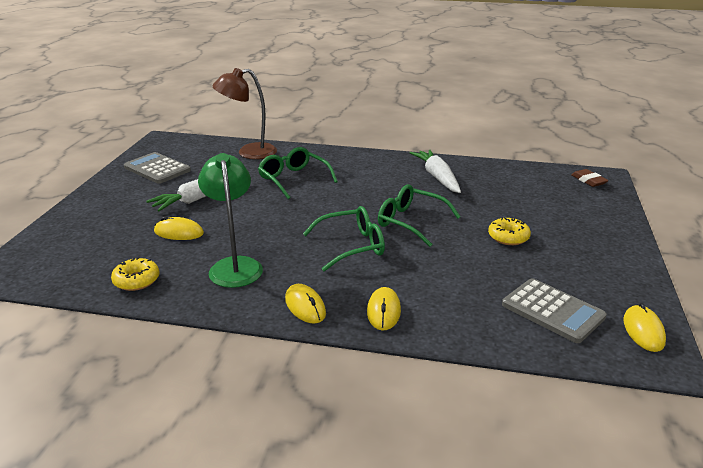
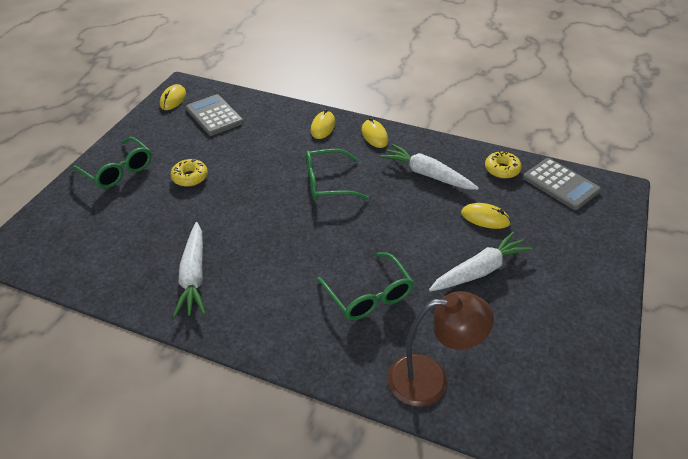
camera: 170 degrees left, 15 degrees up
(157, 169) = (555, 348): grey calculator -> grey calculator (560, 184)
(234, 266) = (427, 174): green lamp -> white carrot
(410, 222) = (264, 205): green glasses -> green glasses (118, 171)
(588, 180) = (31, 245): brown eraser -> none

